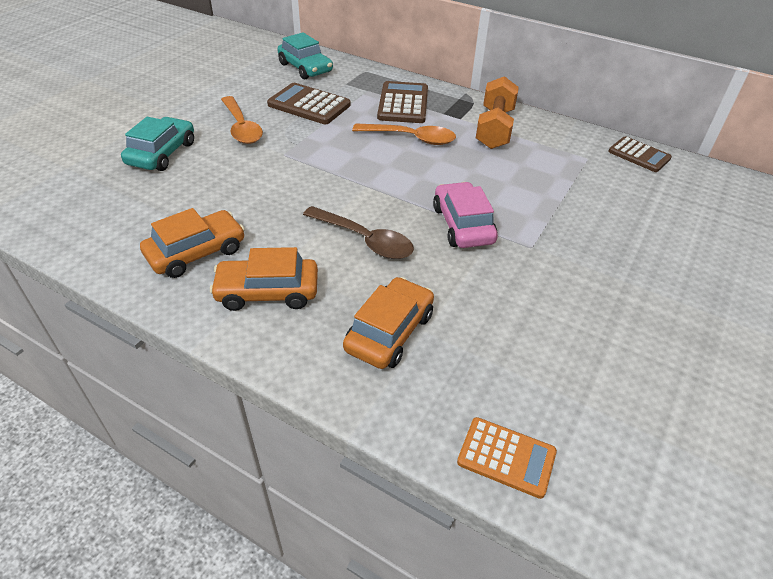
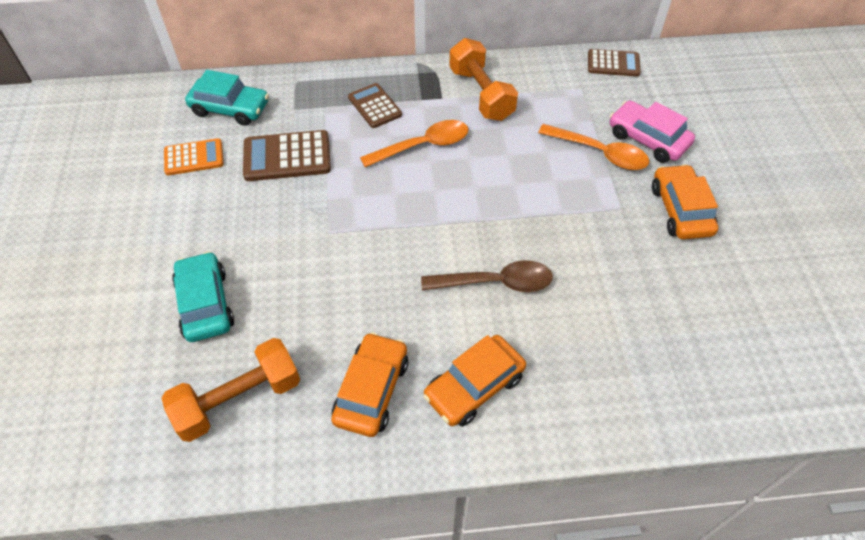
camera: 35 degrees left, 10 degrees up
(114, 210) = (239, 399): none -> orange dumbbell
(241, 127) = (250, 223): orange spoon -> orange spoon (599, 153)
(389, 332) = (599, 357): orange car -> orange car (680, 210)
(403, 103) = (374, 106): brown calculator -> brown calculator, size x0.67
(462, 225) = (553, 218): pink car -> pink car (647, 139)
(506, 457) = (760, 401): orange calculator -> orange calculator (194, 157)

